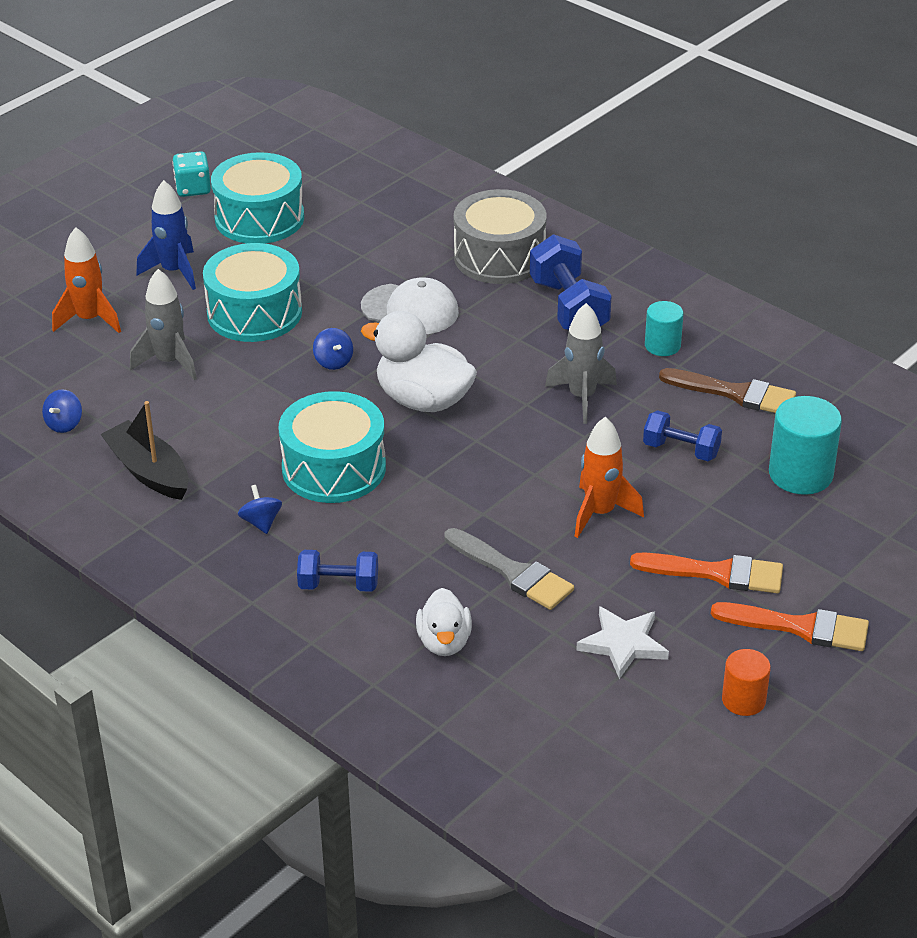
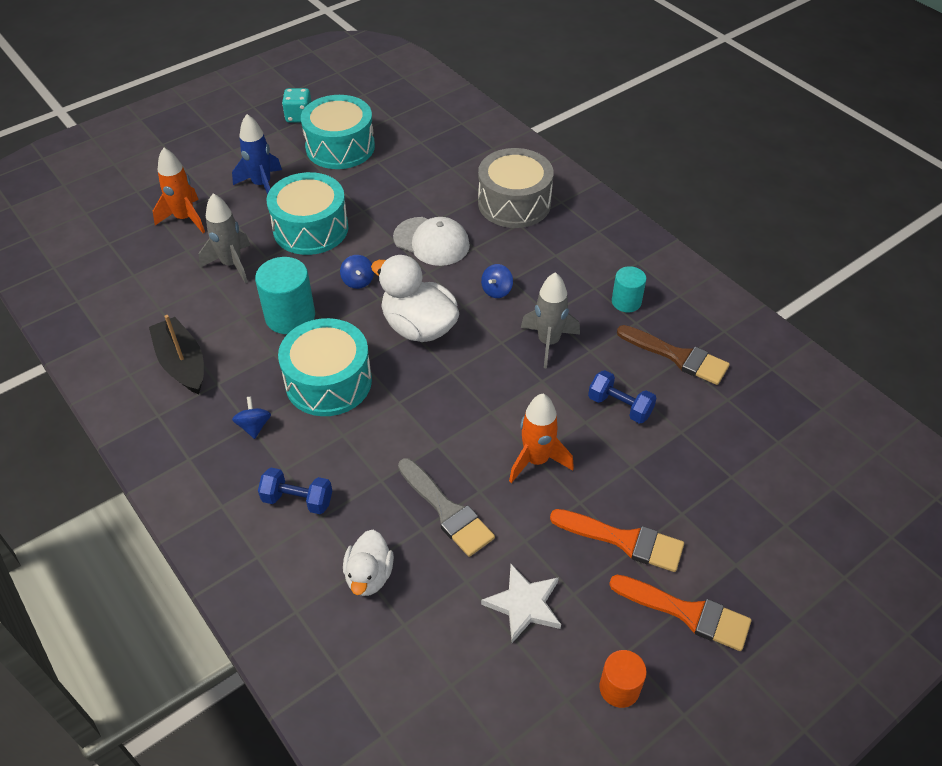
camera: 10 degrees right, 10 degrees up
(64, 424) = (133, 309): blue spinning top -> blue spinning top (496, 290)
(568, 307) = (558, 256): blue dumbbell -> none
(800, 474) = (718, 446): turquoise cylinder -> turquoise cylinder (290, 316)

